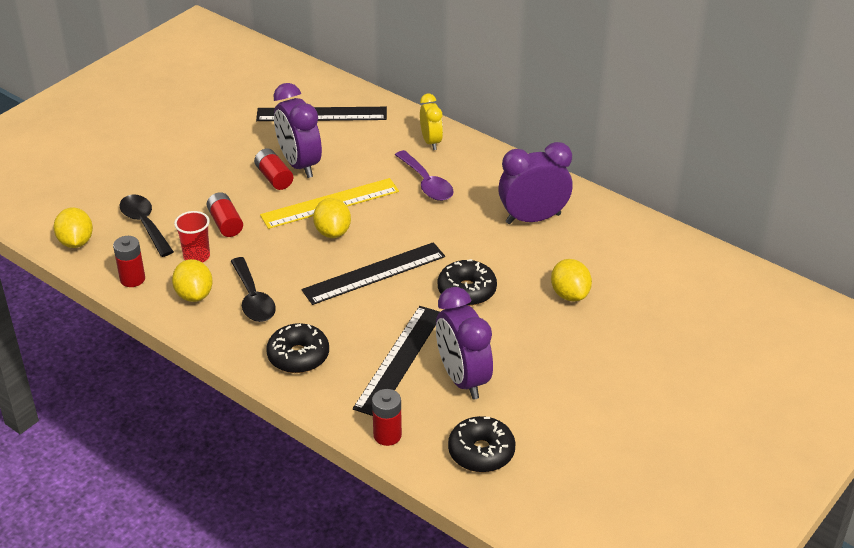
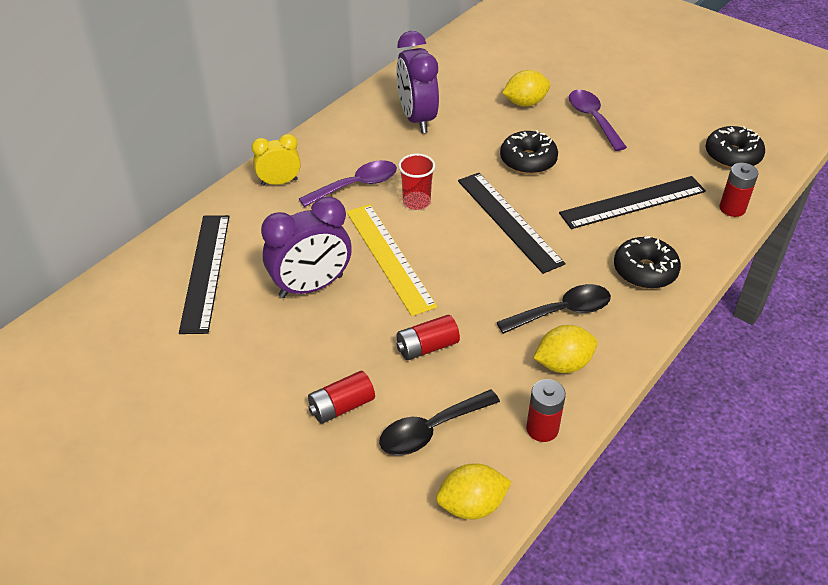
camera: 90 degrees left, 5 degrees up
(196, 256) = (493, 369): red cup -> red cup (416, 202)
(274, 177) = (336, 308): red battery -> red battery (341, 406)
(333, 232) = (442, 253): yellow lemon -> none
(399, 360) = (633, 202): black ruler -> black ruler turned 45 degrees counterclockwise
(463, 379) = (648, 164): purple clock -> none
(543, 344) = (593, 119): none -> purple spoon

